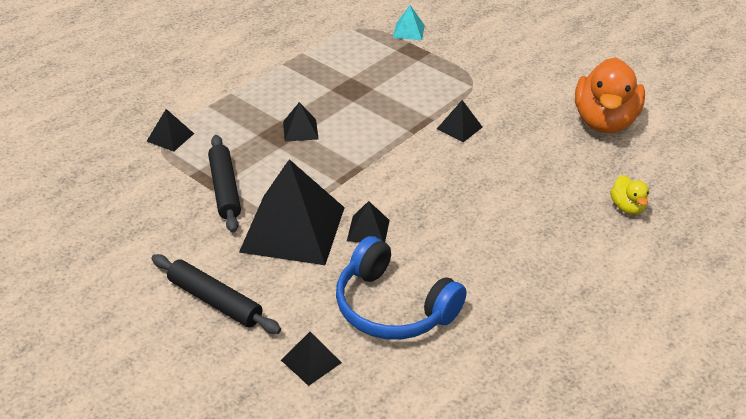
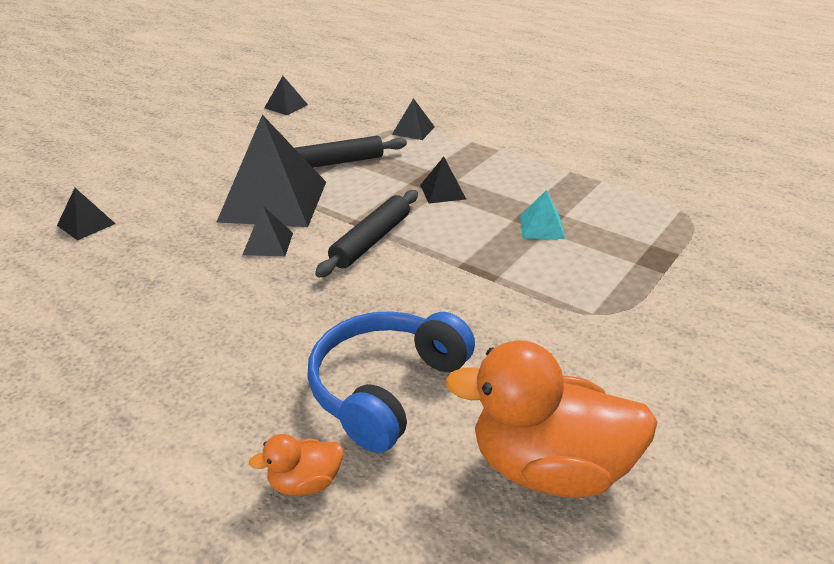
camera: 85 degrees right, 5 degrees down
(215, 301) = (179, 174): black rolling pin -> black rolling pin (371, 241)
(393, 307) = (142, 265): blue headphones -> blue headphones (386, 388)
(409, 31) = (708, 252): turquoise pyramid -> turquoise pyramid (542, 227)
(459, 128) = (480, 303): black pyramid -> black pyramid (286, 106)
(627, 207) = (305, 483): yellow duck -> orange duck

